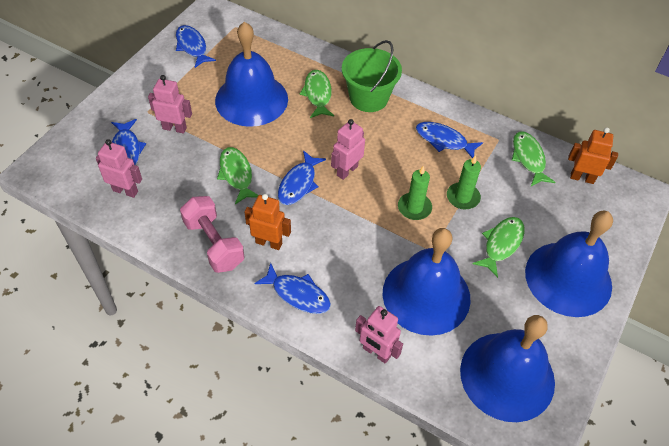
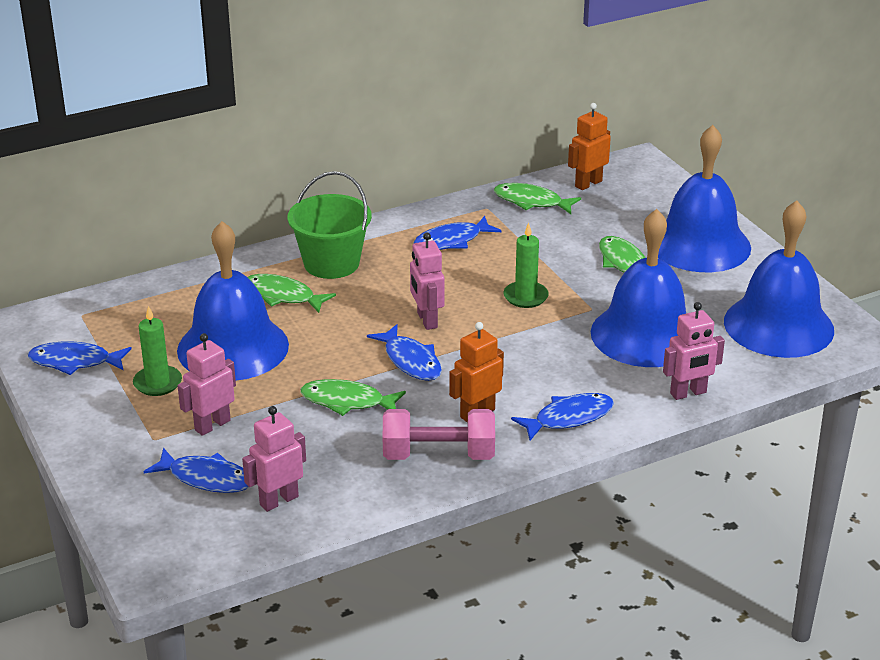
camera: 55 degrees left, 20 degrees down
(463, 197) = (542, 261): green candle -> green candle (157, 383)

